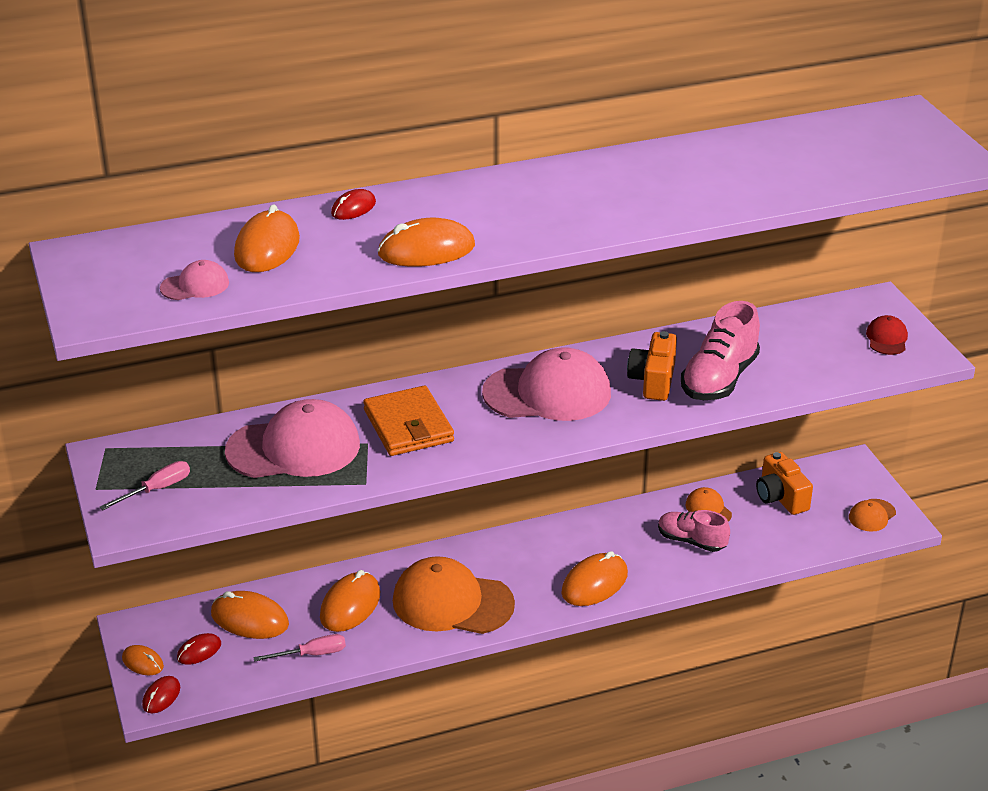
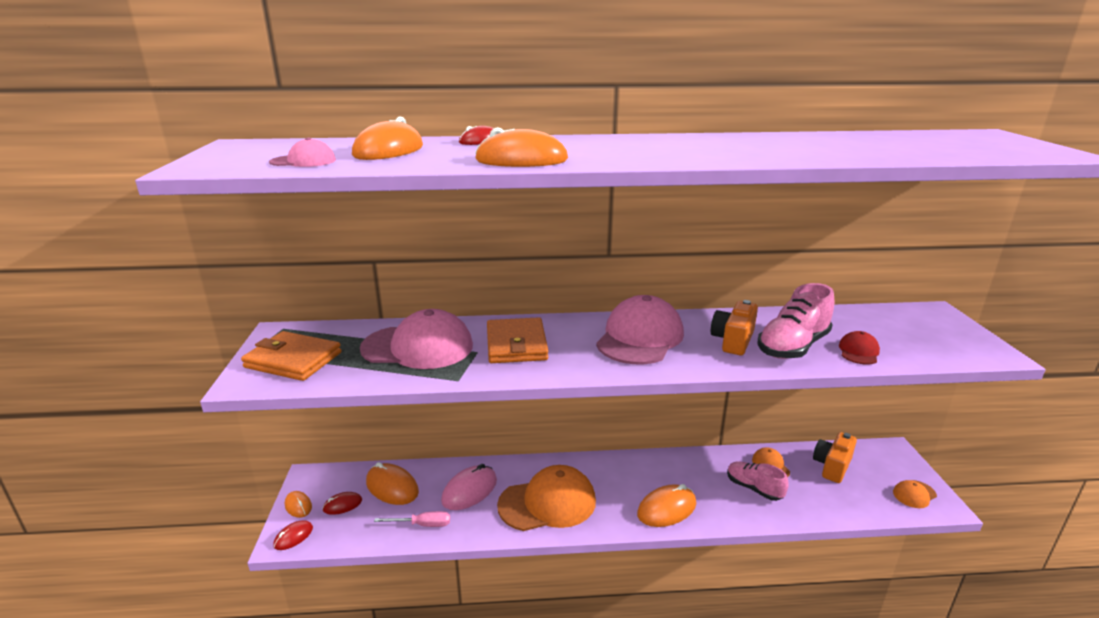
camera: 15 degrees right, 10 degrees down
(157, 489) = (293, 360): pink screwdriver -> orange wallet
(350, 605) = (469, 490): orange mouse -> pink mouse
(452, 602) = (547, 503): orange cap -> orange cap turned 135 degrees clockwise
(547, 393) = (640, 337): pink cap -> pink cap turned 75 degrees counterclockwise
(780, 497) = (832, 466): orange camera -> orange camera turned 45 degrees clockwise
(887, 339) = (949, 337): red cap -> red cap (858, 351)

